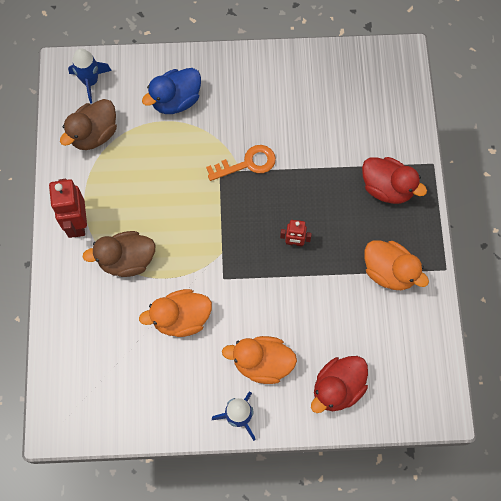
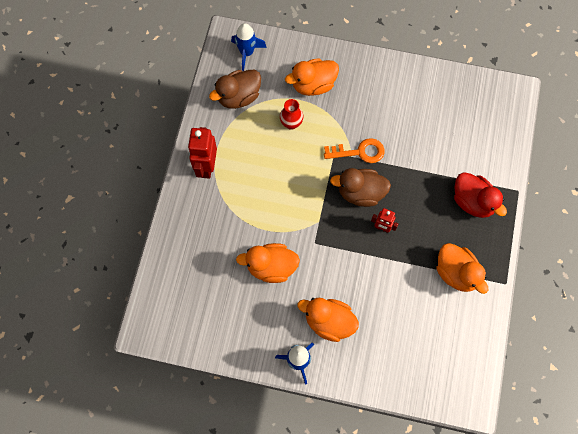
camera: 15 degrees right, 0 degrees up
(127, 260) = (239, 207): brown duck -> brown duck (360, 193)
(162, 150) = (291, 123): none -> red vase
(176, 100) = (313, 85): blue duck -> orange duck
(337, 388) = (387, 360): red duck -> none

